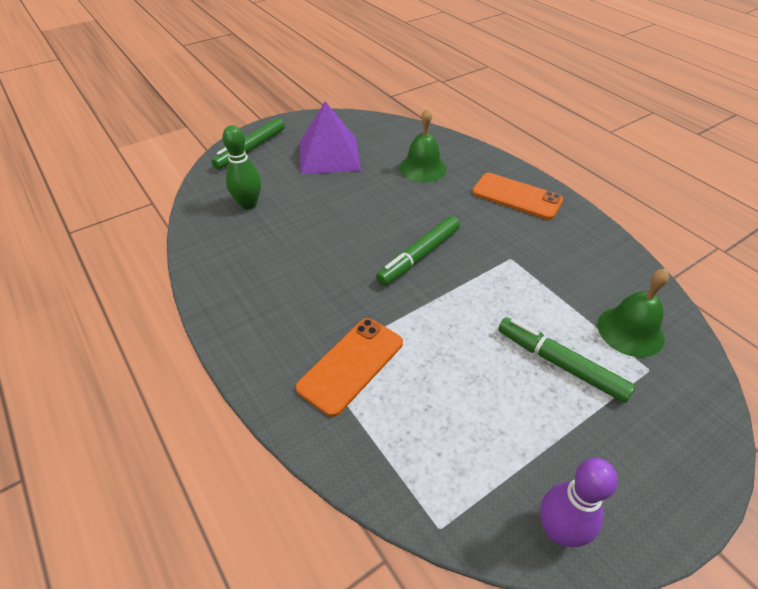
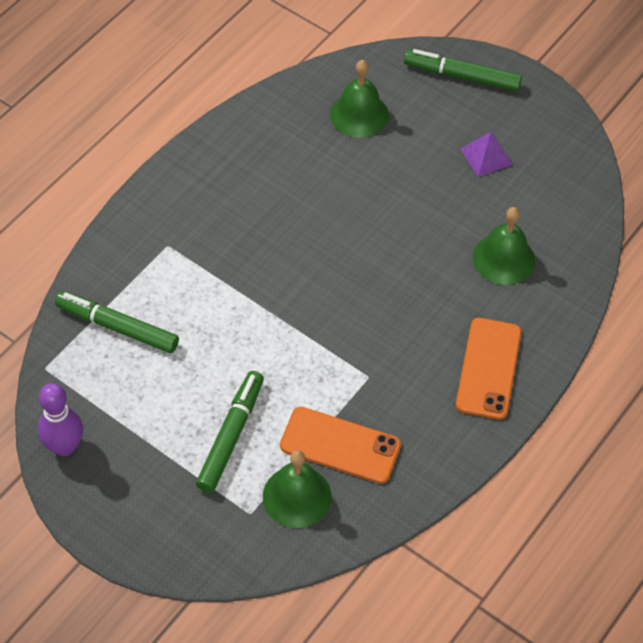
camera: 70 degrees right, 10 degrees up
(248, 204) = (359, 114): green bowling pin -> green bell
(329, 155) = (486, 156): purple pyramid -> purple pyramid, size x0.51
(351, 365) = (174, 271): orange phone -> orange phone (340, 445)
(419, 256) = (337, 291): green marker -> green marker (117, 327)

